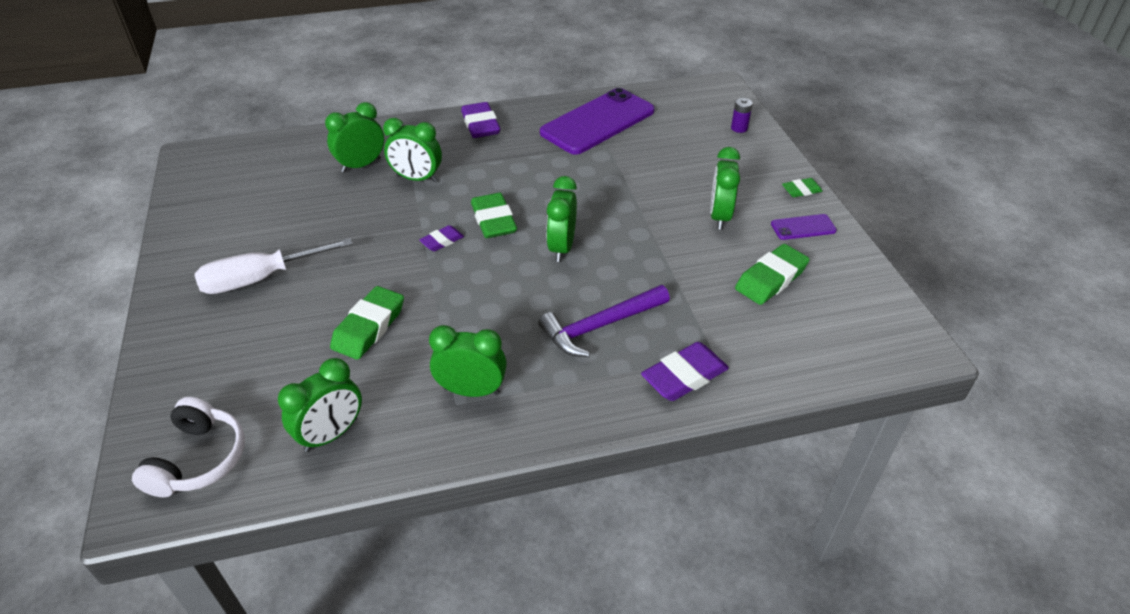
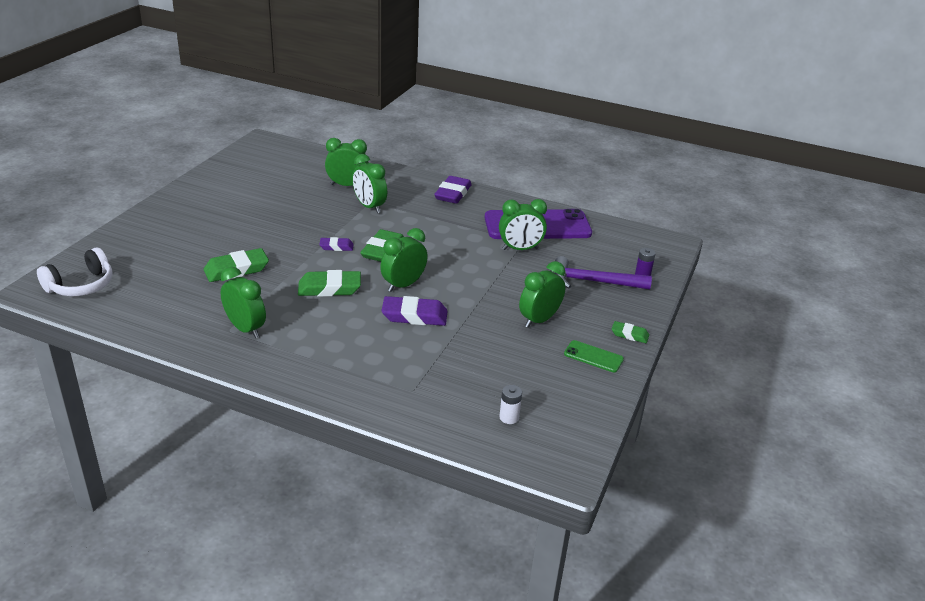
camera: 35 degrees right, 10 degrees down
(261, 278) = (215, 218): white screwdriver -> none
(331, 434) = (151, 309): green clock -> green clock (520, 249)
(600, 326) = (364, 337): purple hammer -> purple hammer (593, 281)
(684, 376) = (376, 391): purple eraser -> purple eraser (414, 316)
(770, 279) = (518, 373): green eraser -> green eraser (329, 288)
(803, 227) = (593, 357): purple phone -> green phone
(820, 328) = (509, 417): none -> white battery

